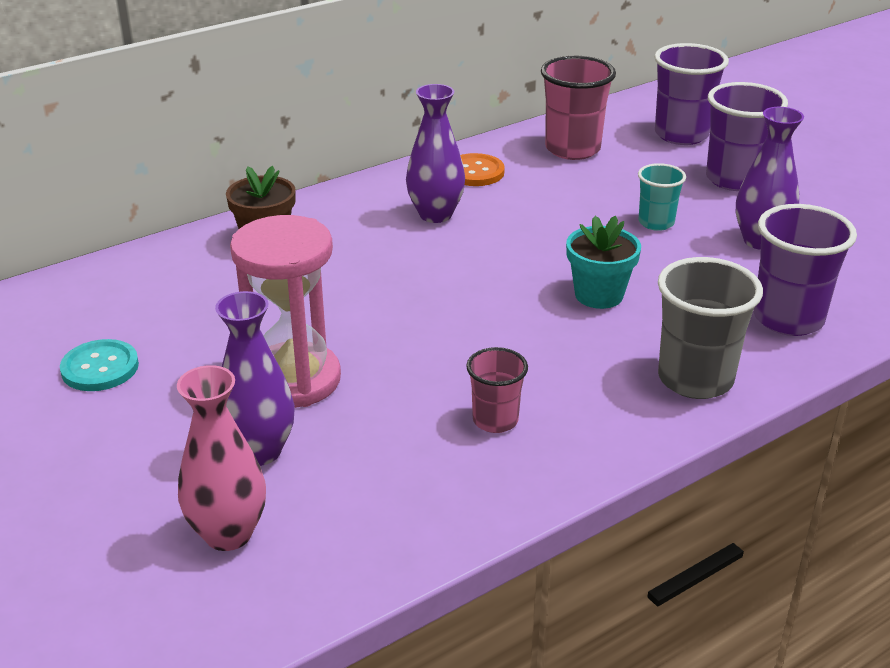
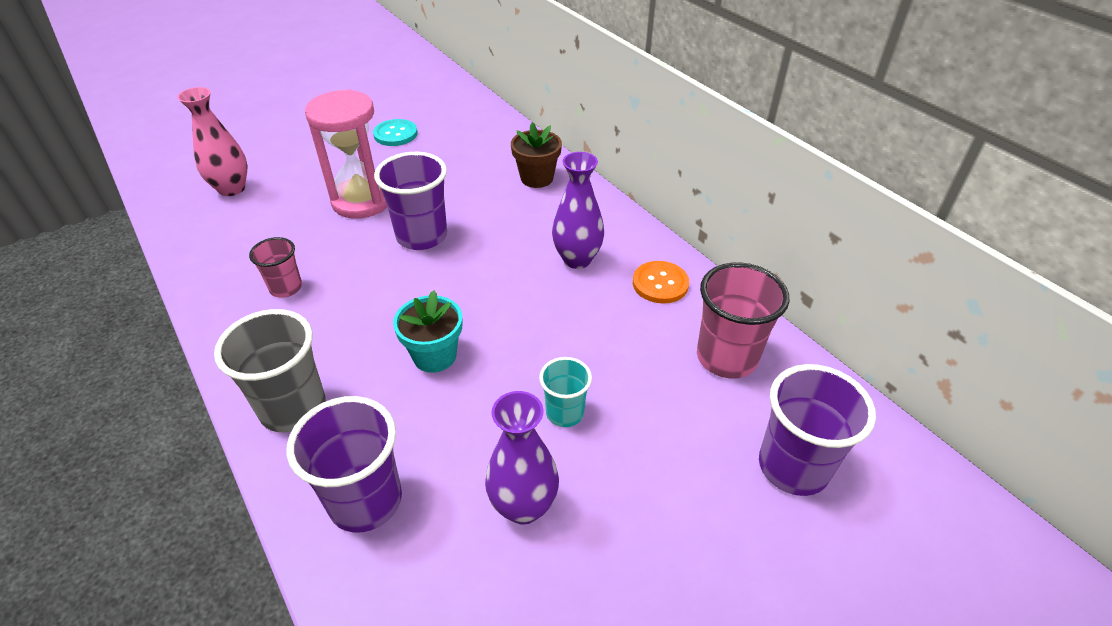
camera: 90 degrees right, 10 degrees up
(259, 451) = (296, 193): purple vase -> none
(734, 179) = (675, 507): purple cup -> purple cup (422, 236)

